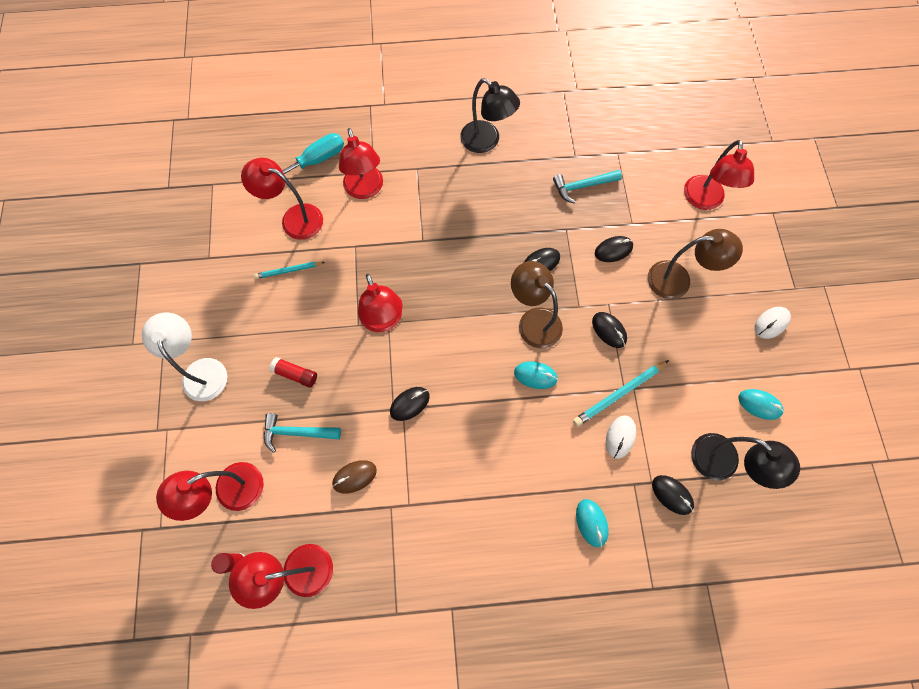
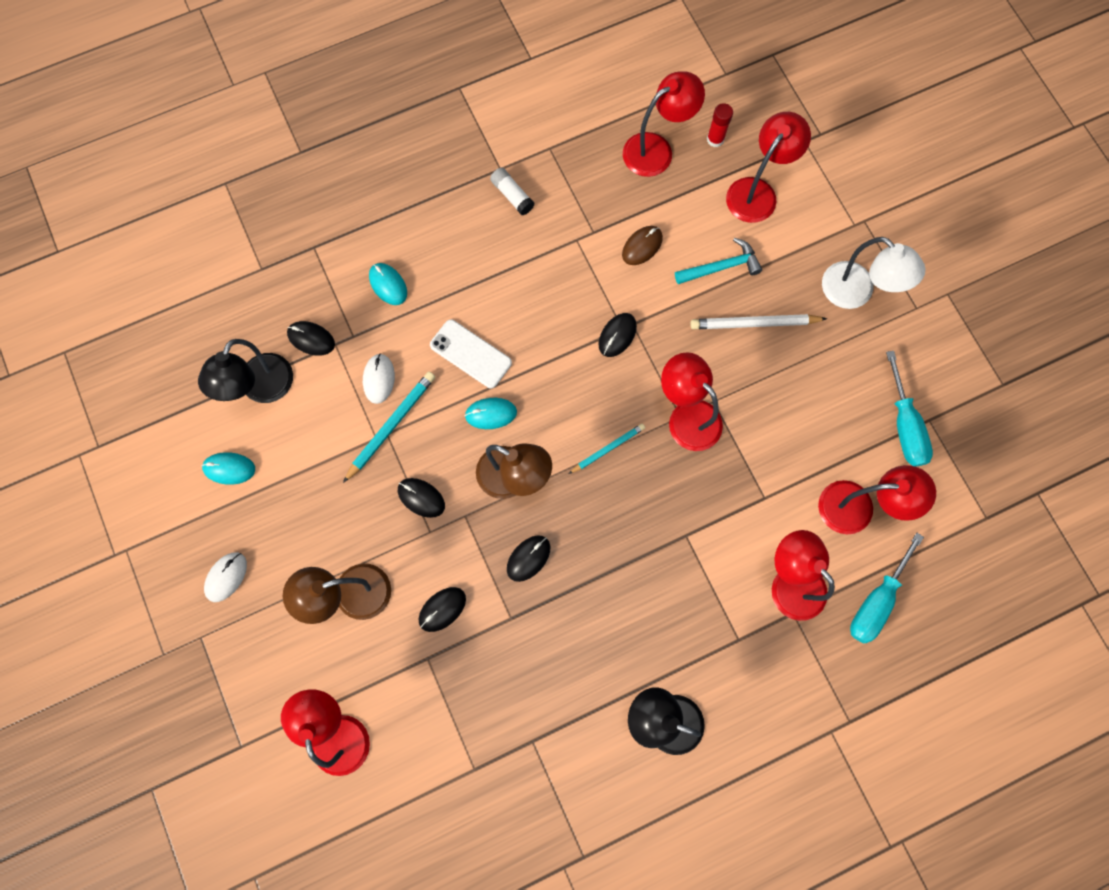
camera: 160 degrees right, 5 degrees up
(228, 260) = (904, 425): none -> turquoise screwdriver
(288, 271) = (827, 437): turquoise pencil -> turquoise pencil (608, 448)
(295, 374) = (754, 323): red glue stick -> white pencil
(450, 574) = (512, 195): none -> white glue stick
(536, 431) = (470, 354): none -> white phone
(582, 186) = (508, 693): turquoise hammer -> none
(723, 464) = (261, 389): black lamp -> black lamp turned 90 degrees counterclockwise

